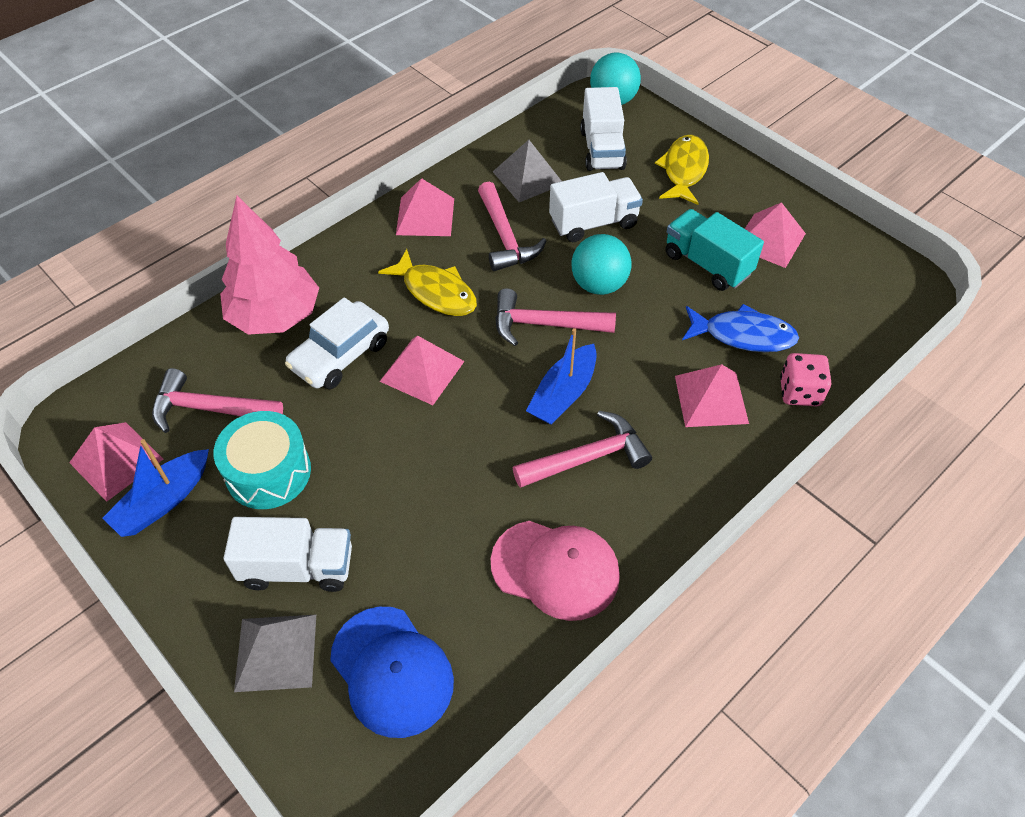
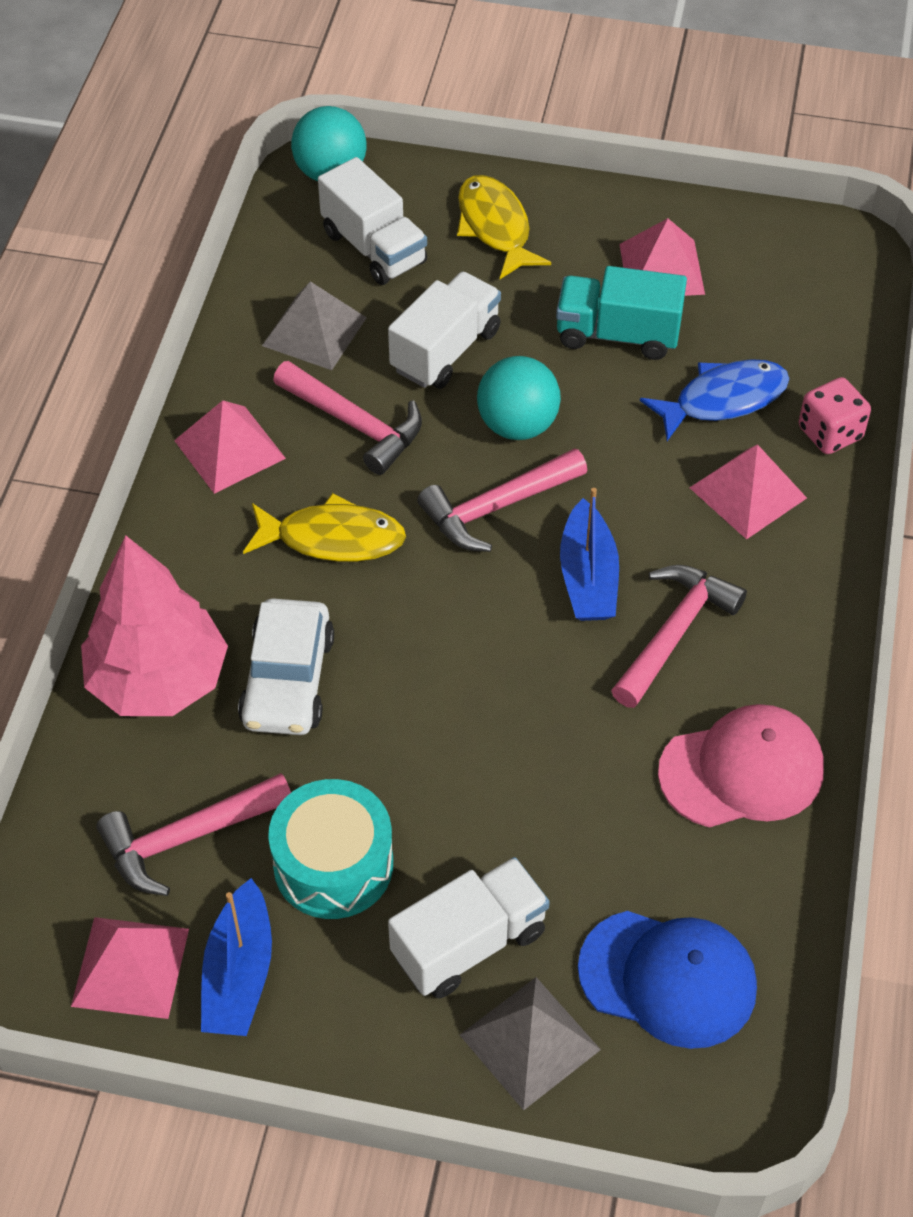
camera: 35 degrees left, 0 degrees up
(422, 371) = (404, 643): pink pyramid -> none

